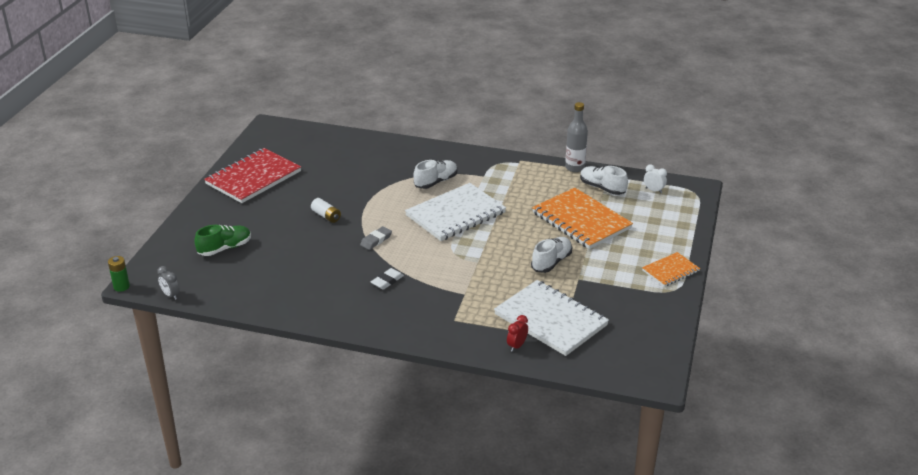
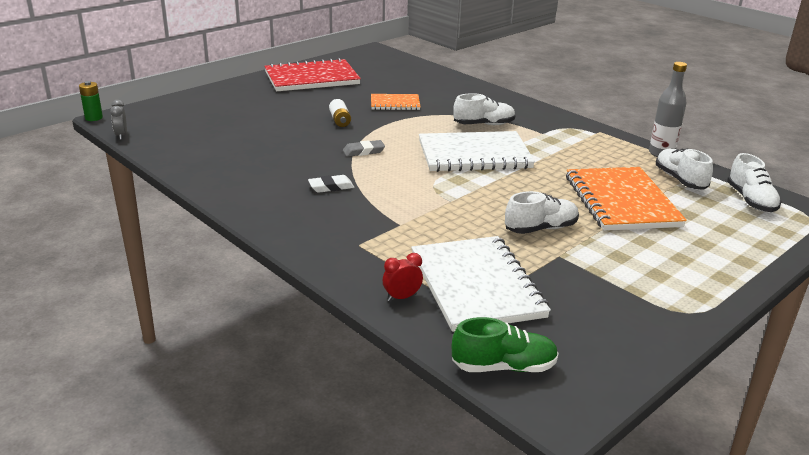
camera: 30 degrees right, 5 degrees down
(225, 248) = (216, 117): green shoe -> green shoe (503, 367)
(653, 190) = (750, 200): white clock -> white shoe
(670, 271) = (701, 289): orange notebook -> orange notebook (395, 103)

